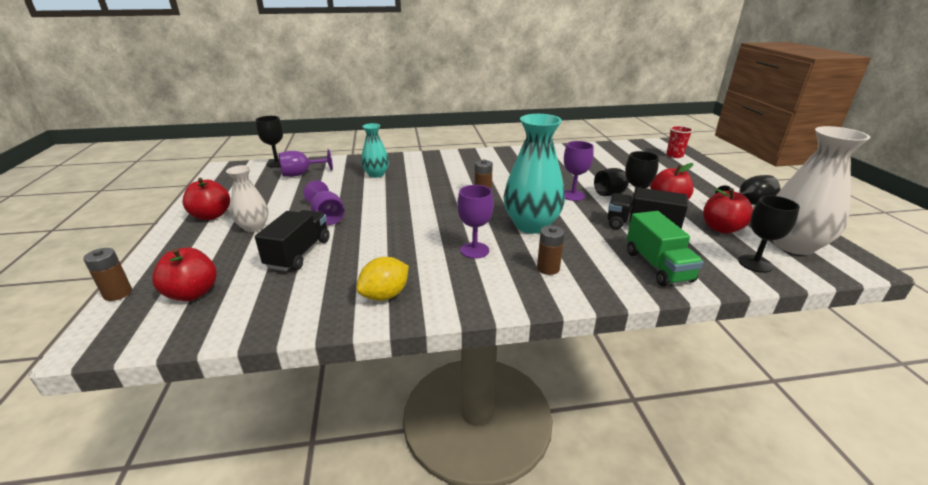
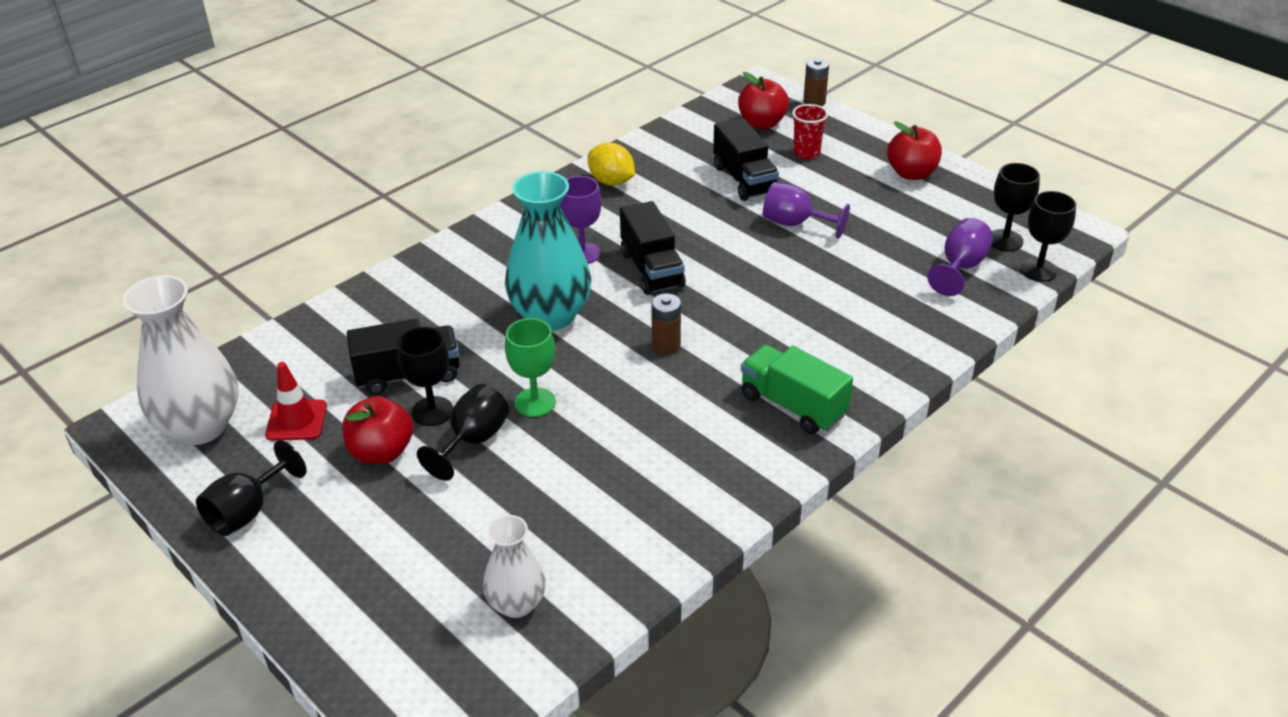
camera: 145 degrees right, 10 degrees up
(254, 227) = (842, 182): white vase -> white vase (516, 604)
(376, 174) = (865, 315): turquoise vase -> none
(385, 295) = (611, 181): yellow lemon -> yellow lemon turned 60 degrees counterclockwise
(443, 225) = (651, 269): none -> black truck
(548, 268) = (489, 265): brown battery -> none
(573, 195) = (535, 402): purple goblet -> green goblet
(657, 266) = (373, 316): green truck -> green truck (793, 405)
(674, 155) = (396, 662): red cup -> red cup (806, 152)
(721, 228) = (296, 420): red apple -> red traffic cone
(755, 263) = (259, 368): black goblet -> black goblet (1005, 240)

